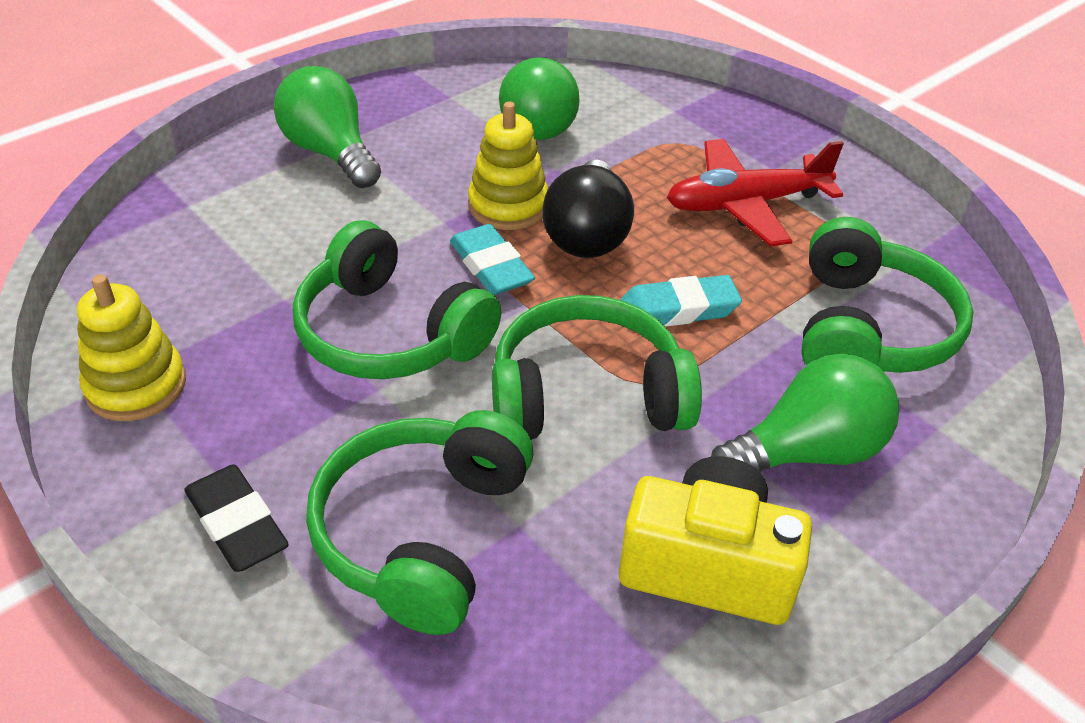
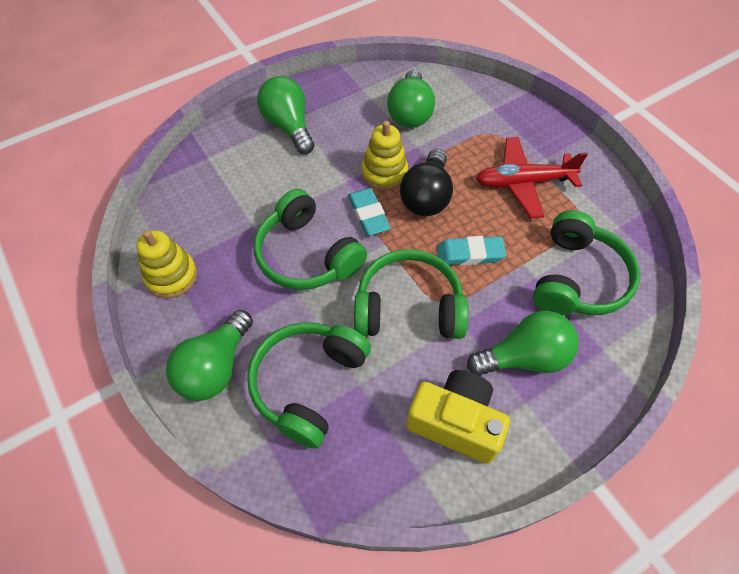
camera: 10 degrees right, 15 degrees up
(237, 524) = (215, 367): black eraser -> green light bulb

